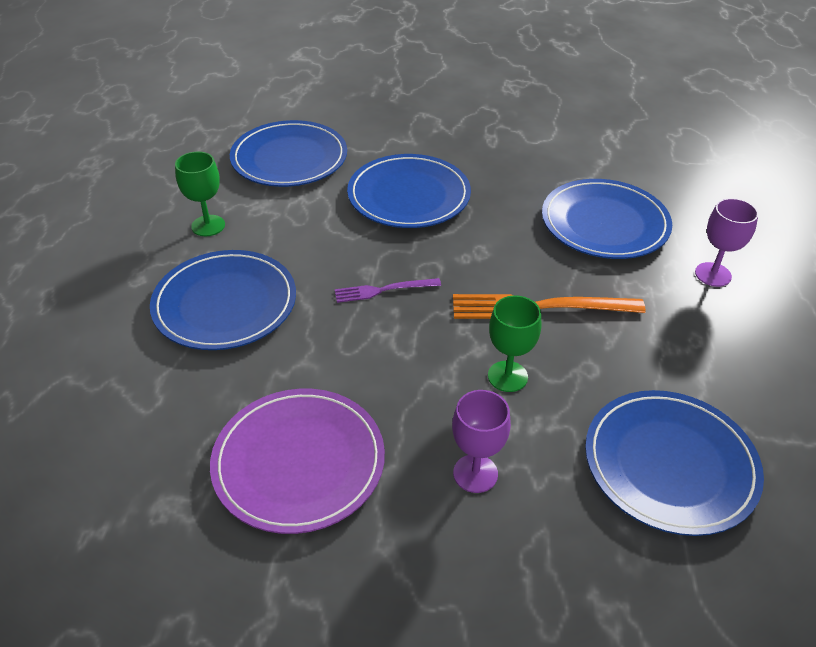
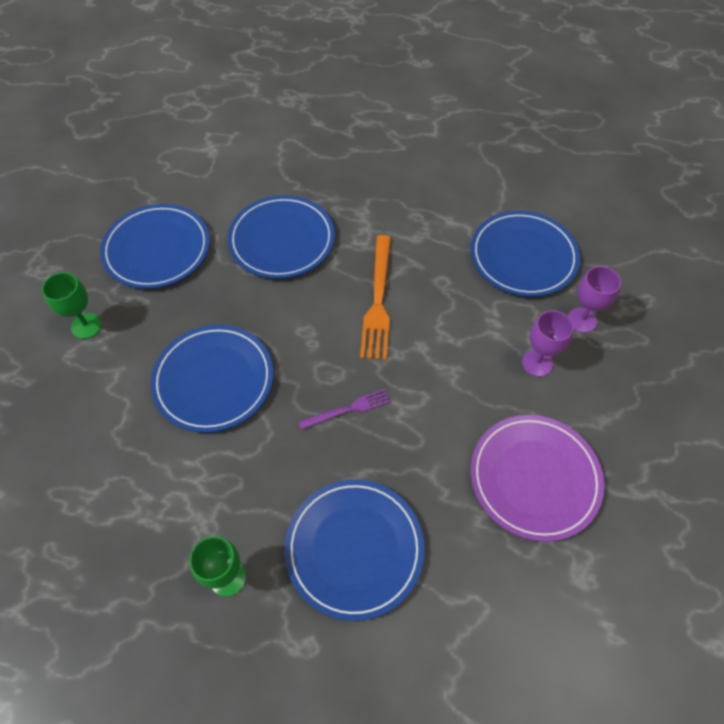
camera: 85 degrees left, 15 degrees up
(289, 158) = (118, 494): blue plate -> blue plate (157, 249)
(384, 290) = (348, 409): purple fork -> purple fork turned 105 degrees counterclockwise
(507, 376) = (449, 332): green goblet -> green goblet (86, 326)
(713, 274) = (351, 190): purple goblet -> purple goblet (582, 320)

